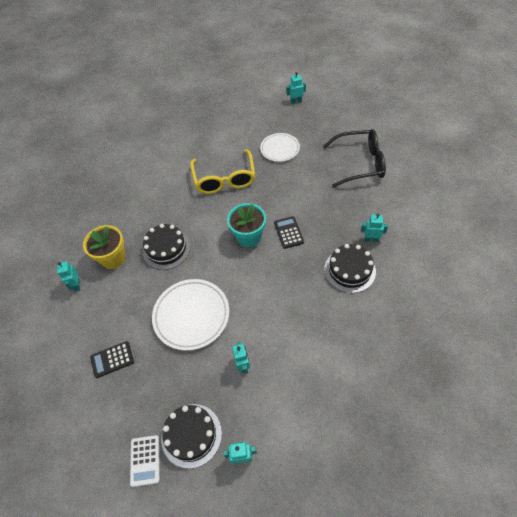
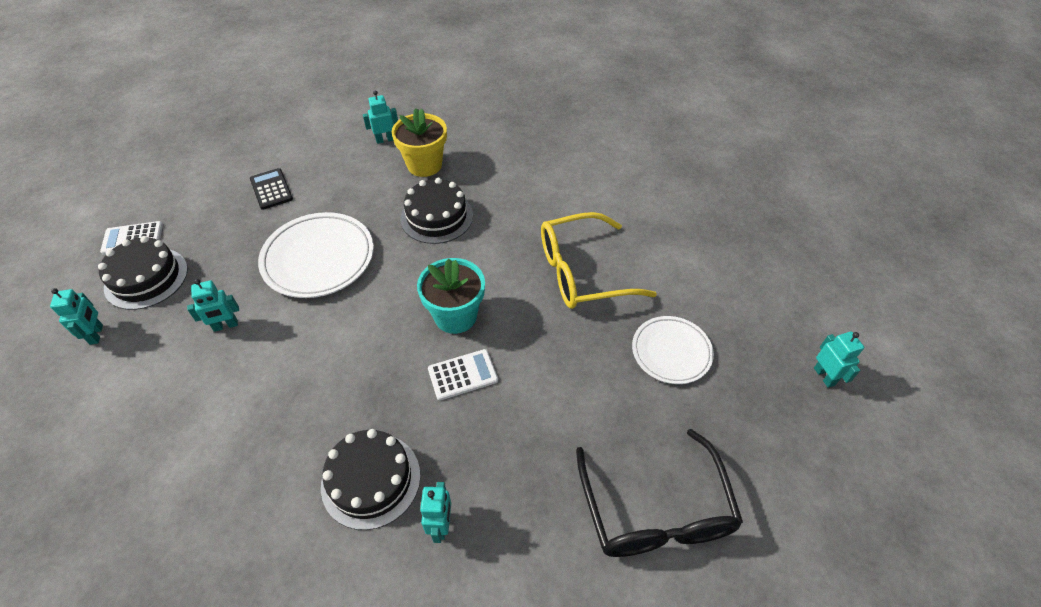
camera: 80 degrees right, 5 degrees down
(288, 232) = (463, 375): black calculator -> white calculator

